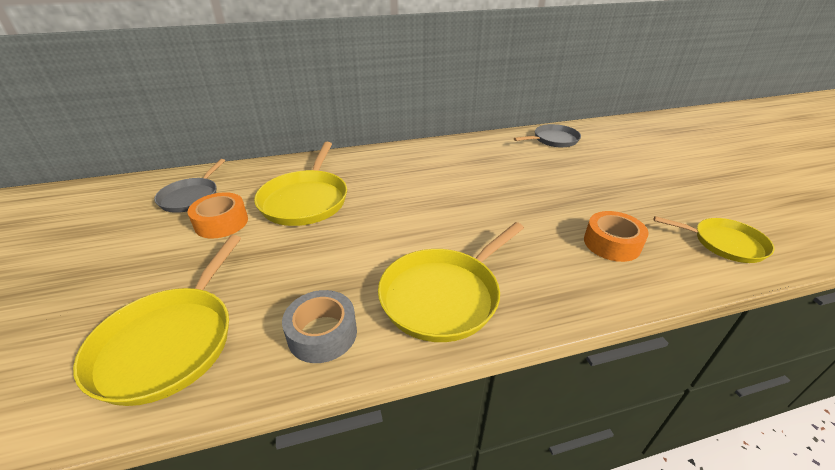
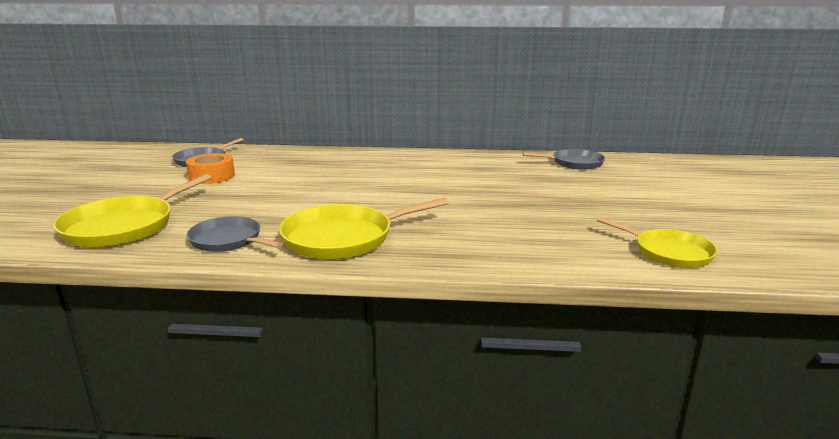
camera: 20 degrees right, 15 degrees down
(305, 200) = (288, 172): yellow pan -> none
(322, 334) = (228, 240): grey tape -> grey pan
(611, 243) = (541, 234): orange tape -> none

